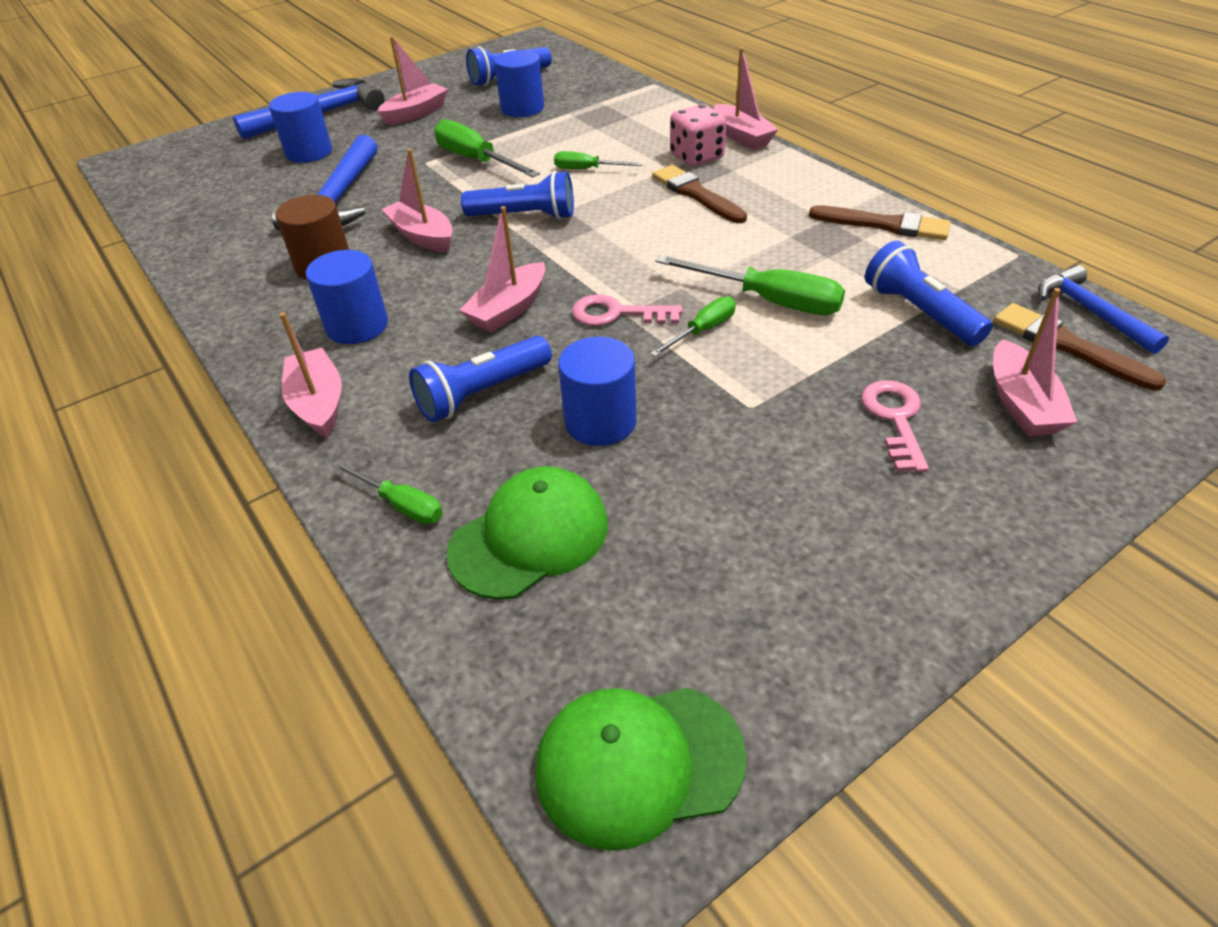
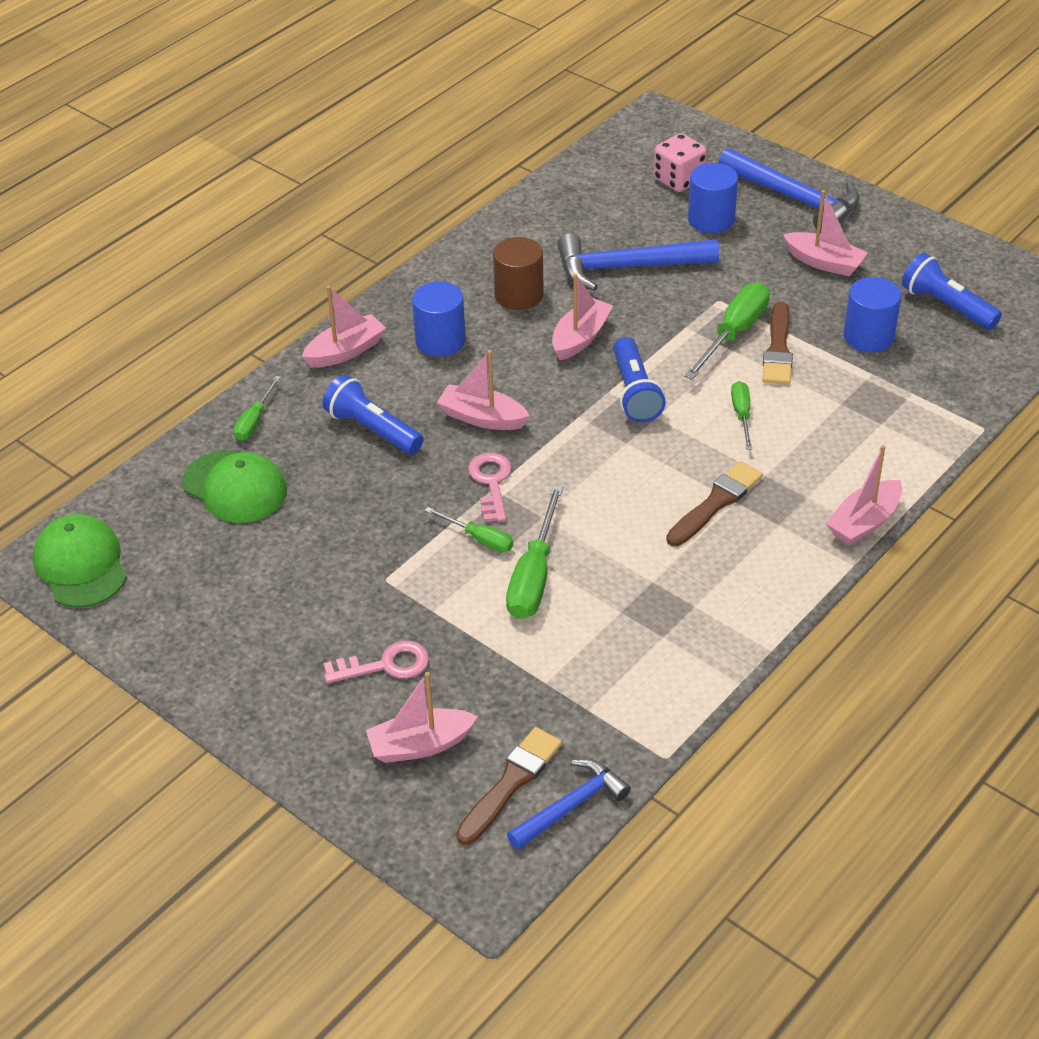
camera: 75 degrees right, 0 degrees up
(600, 422) = (352, 499): blue cylinder -> none
(696, 157) = (800, 492): pink dice -> pink dice (679, 180)
(885, 225) = (696, 652): brown brush -> brown brush (778, 349)
(919, 312) = (541, 680): blue flashlight -> none

